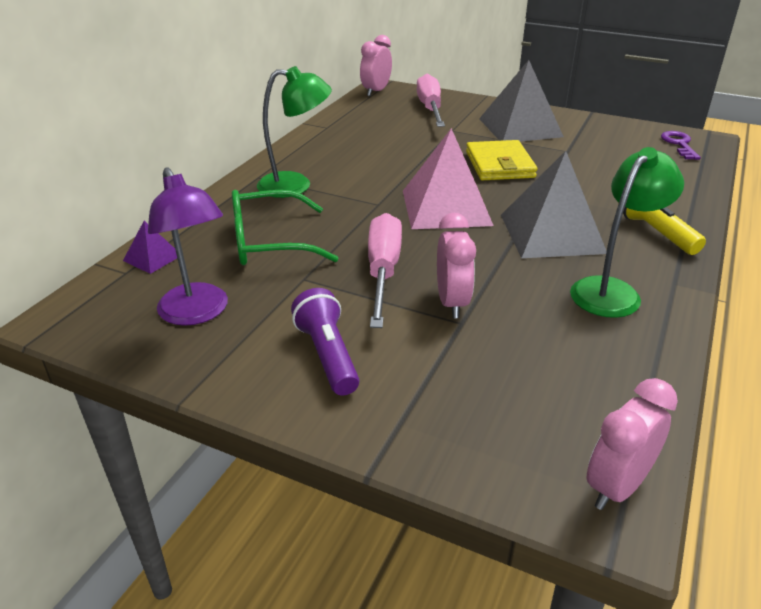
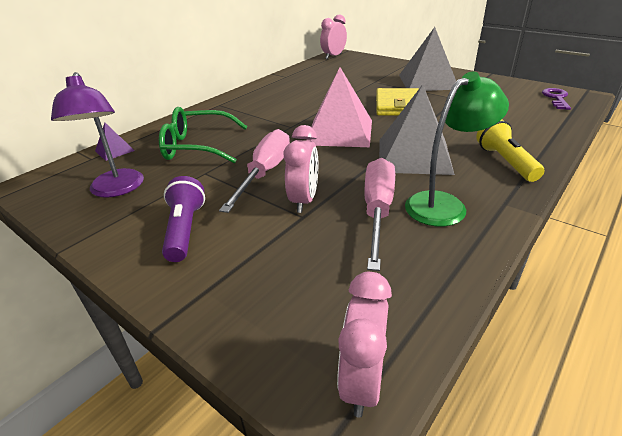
camera: 15 degrees right, 0 degrees up
(296, 185) = (240, 111): green lamp -> none
(430, 109) = (366, 67): pink screwdriver -> pink screwdriver (378, 211)
(616, 486) = (362, 381): pink clock -> pink clock turned 45 degrees counterclockwise

